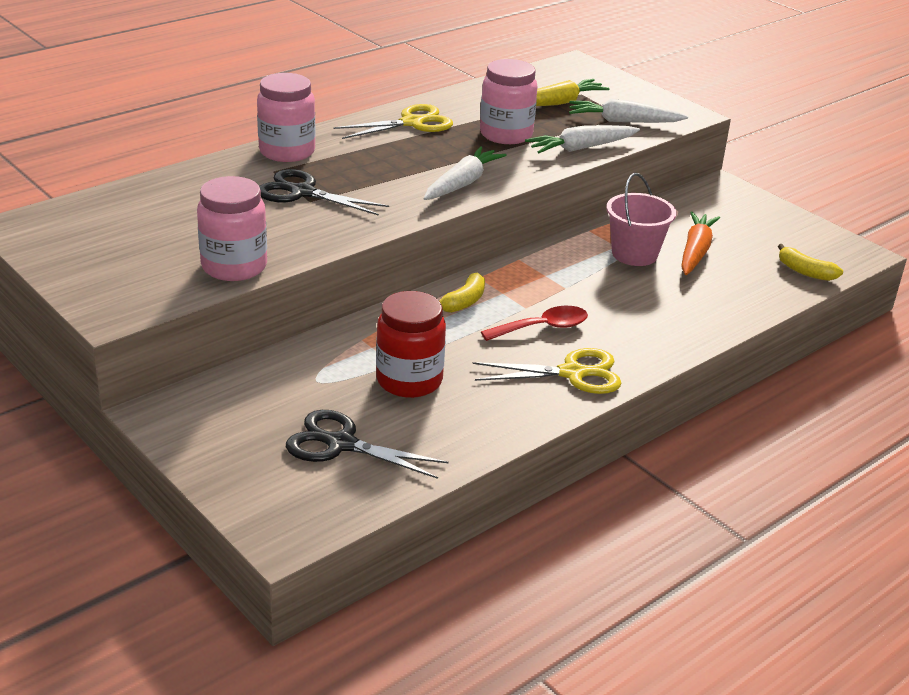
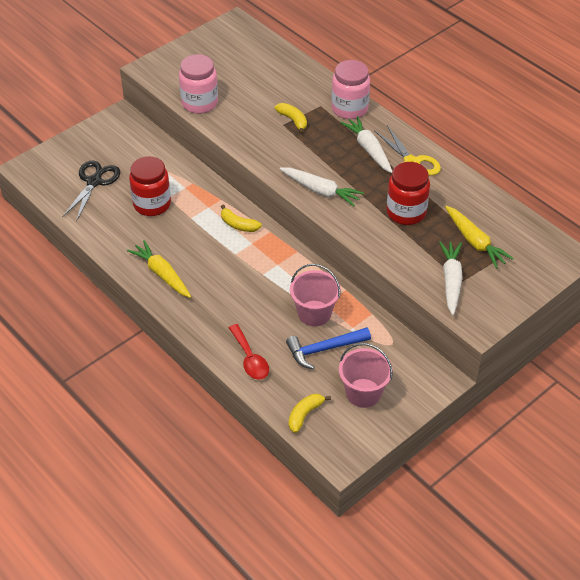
camera: 90 degrees right, 15 degrees up
(302, 192) = (293, 120): black scissors -> yellow banana
(506, 134) = (406, 212): pink jar -> red jar
(543, 327) = (212, 262): red spoon -> red spoon (250, 359)
(572, 373) = (162, 274): yellow scissors -> yellow carrot
(581, 148) = (393, 253): white carrot -> white carrot (368, 149)
(695, 252) = (324, 349): orange carrot -> blue hammer
(758, 232) = (363, 393): none -> pink bucket

